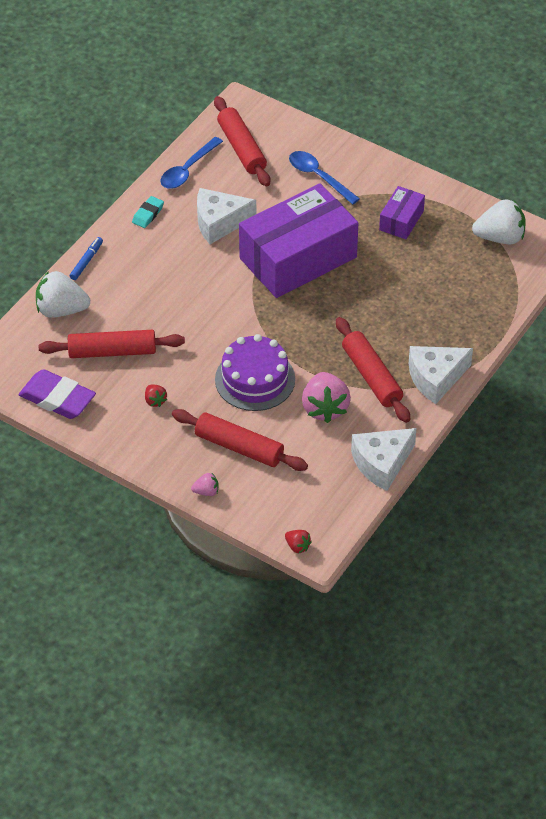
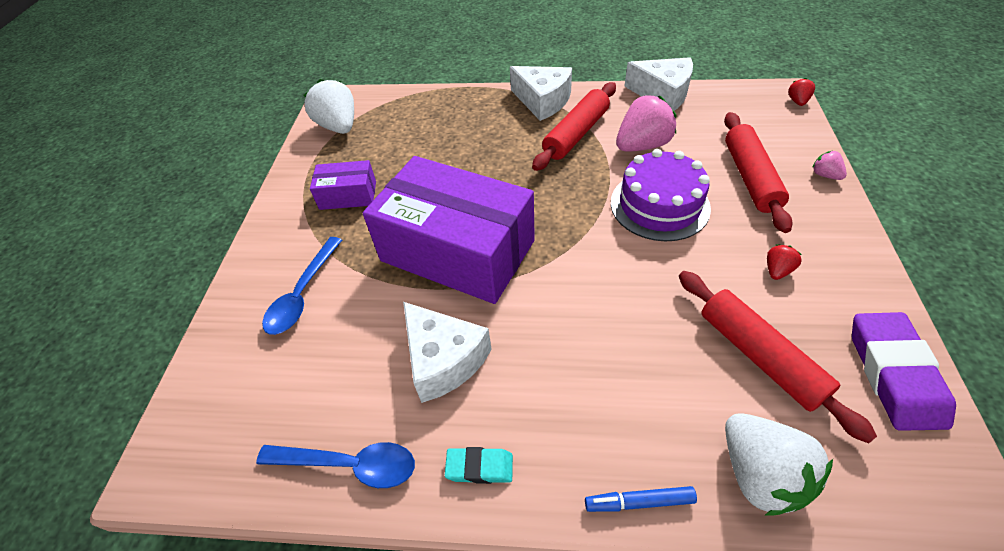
camera: 115 degrees left, 0 degrees up
(241, 148) = (271, 412): red rolling pin -> none

